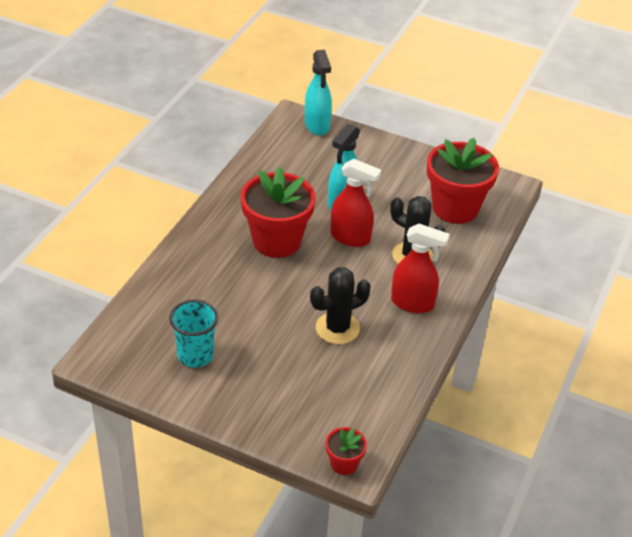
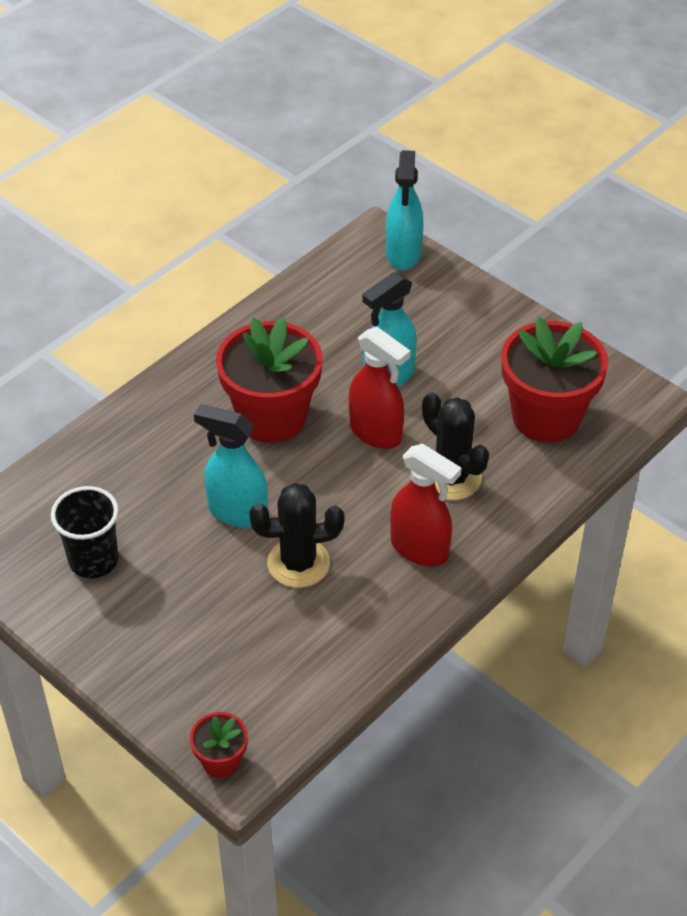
camera: 20 degrees right, 5 degrees up
(195, 355) = (93, 560): turquoise cup -> black cup
(281, 304) = (237, 512): none -> turquoise spray bottle

